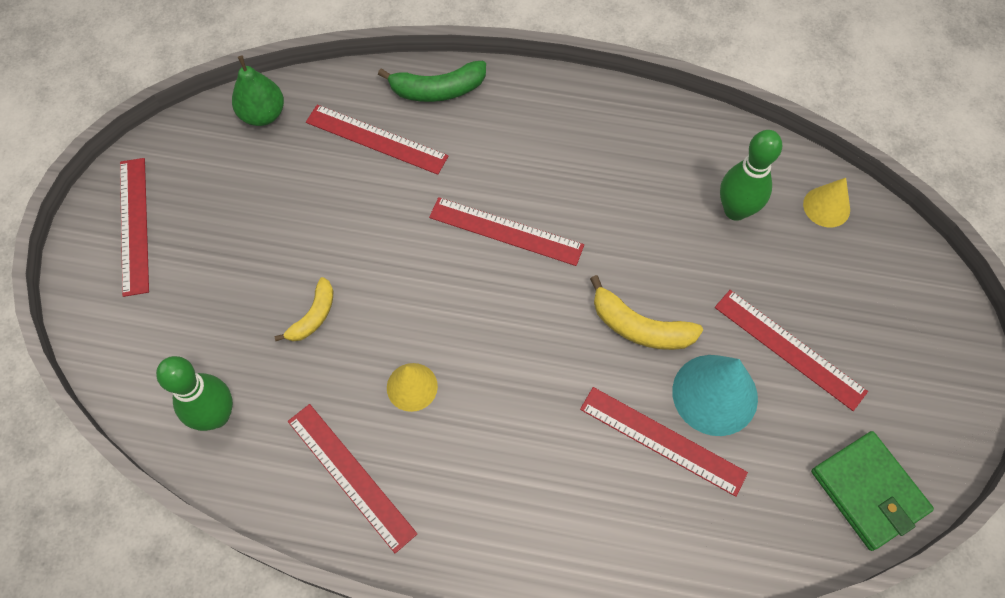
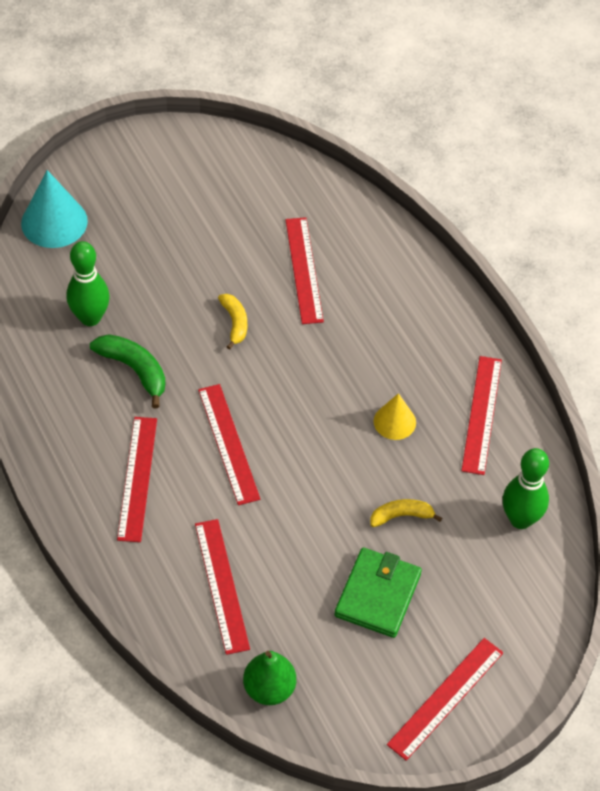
camera: 130 degrees left, 10 degrees down
(438, 90) = (136, 575): green banana -> green banana (134, 370)
(639, 327) = (235, 323): yellow banana -> yellow banana, size x0.66
(715, 394) = (247, 260): turquoise cone -> turquoise cone (54, 222)
(789, 349) = (179, 238): red ruler -> red ruler (137, 478)
(826, 207) = (42, 268): yellow cone -> none
(868, 491) = (243, 160): green wallet -> green wallet (377, 595)

